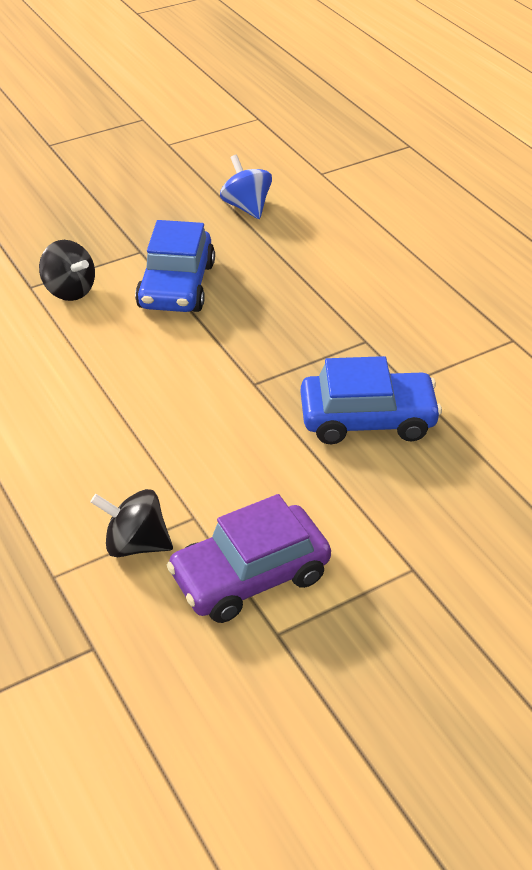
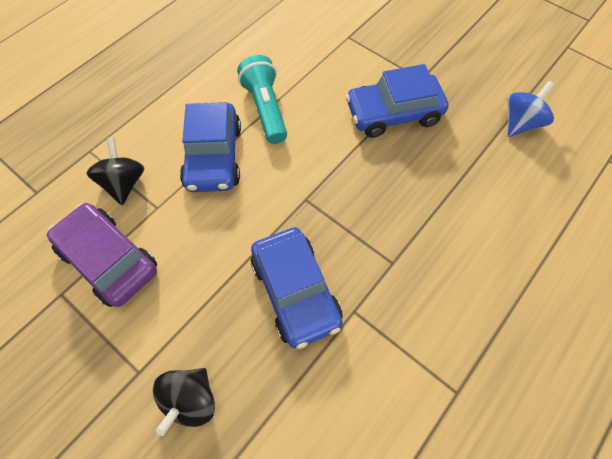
camera: 70 degrees right, 20 degrees up
(69, 290) = (355, 57): black spinning top -> black spinning top (190, 400)
(98, 385) = (265, 109): none -> turquoise flashlight
(145, 448) = (213, 156): none -> blue car

